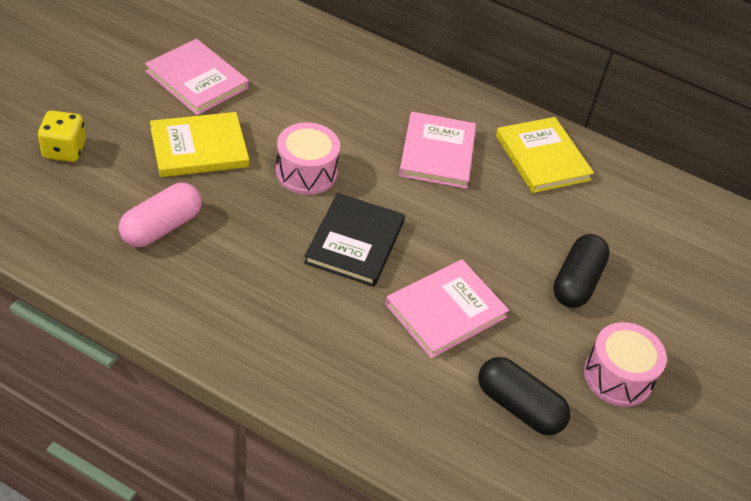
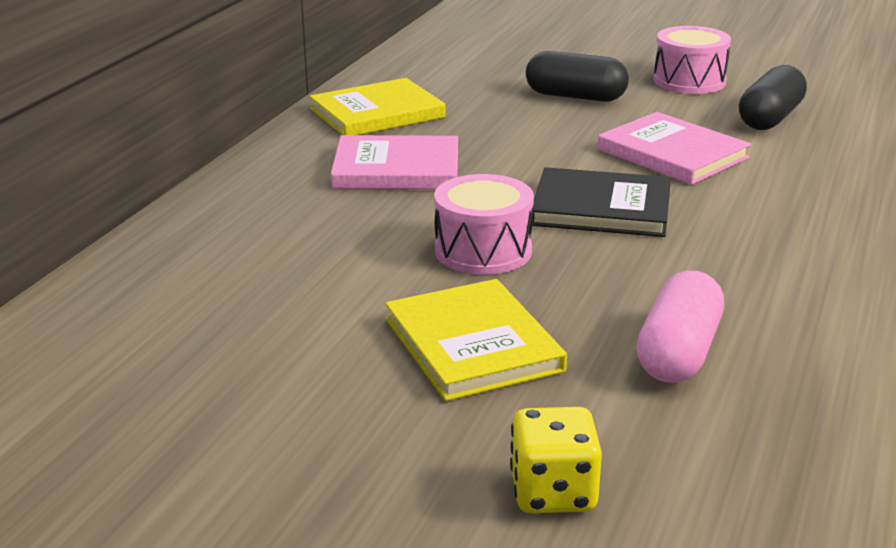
camera: 90 degrees left, 20 degrees down
(161, 227) = (678, 353): pink capsule -> pink capsule turned 75 degrees clockwise
(197, 80) = (283, 372): pink book -> none

